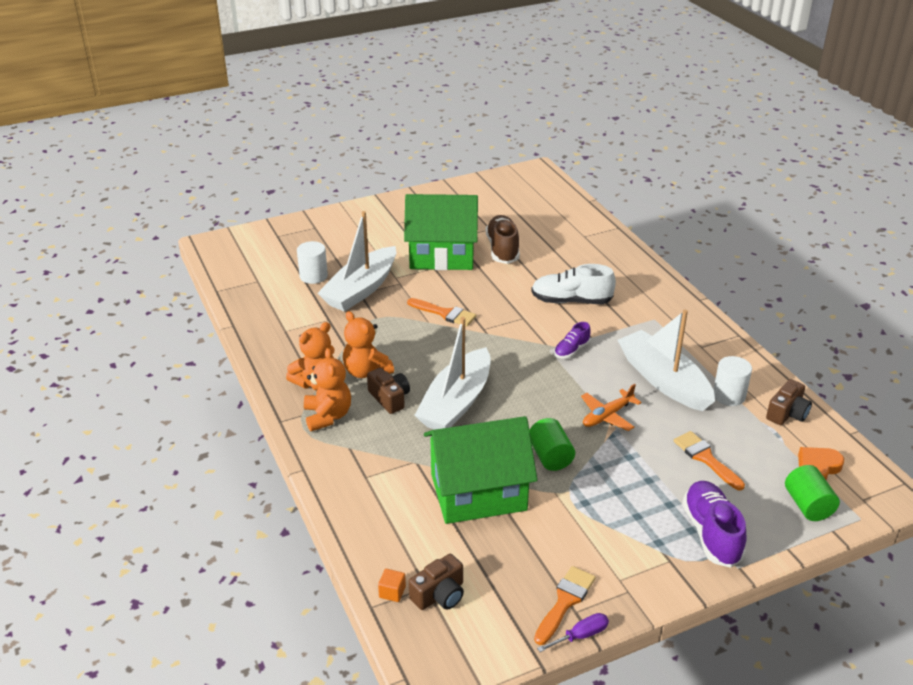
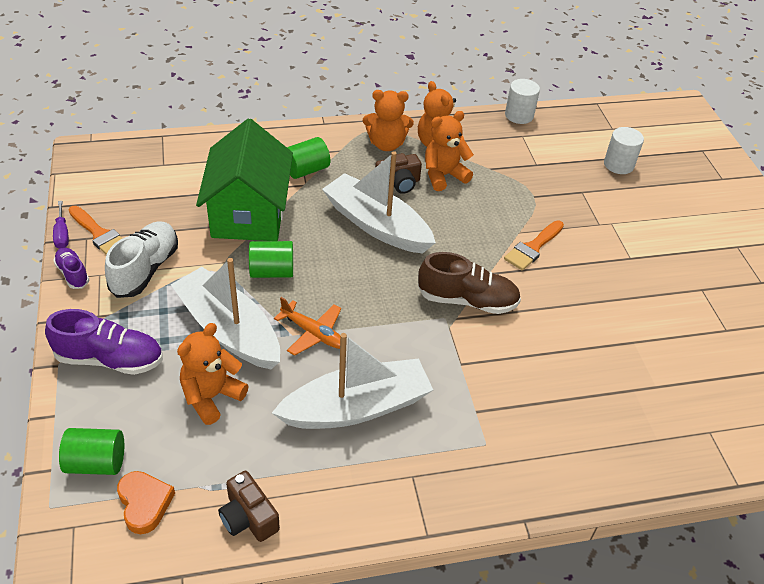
camera: 100 degrees right, 10 degrees up
(361, 289) = (589, 194): white boat -> white boat (228, 330)
(392, 465) = (306, 170): none -> green cylinder
(392, 592) = (169, 147): orange cube -> none
(439, 594) = (151, 169): brown camera -> none
(442, 255) = (659, 270): green house -> none
(502, 249) = (672, 330): brown shoe -> brown shoe (467, 300)
(571, 301) = (542, 367): white shoe -> white shoe (145, 269)
(571, 350) = (439, 337): purple shoe -> purple shoe (73, 274)
(607, 416) = (313, 333): orange plane -> orange plane turned 150 degrees clockwise
(705, 458) = (211, 396): orange brush -> orange teddy bear
(729, 395) = (305, 465): white cylinder -> white cylinder (519, 115)

